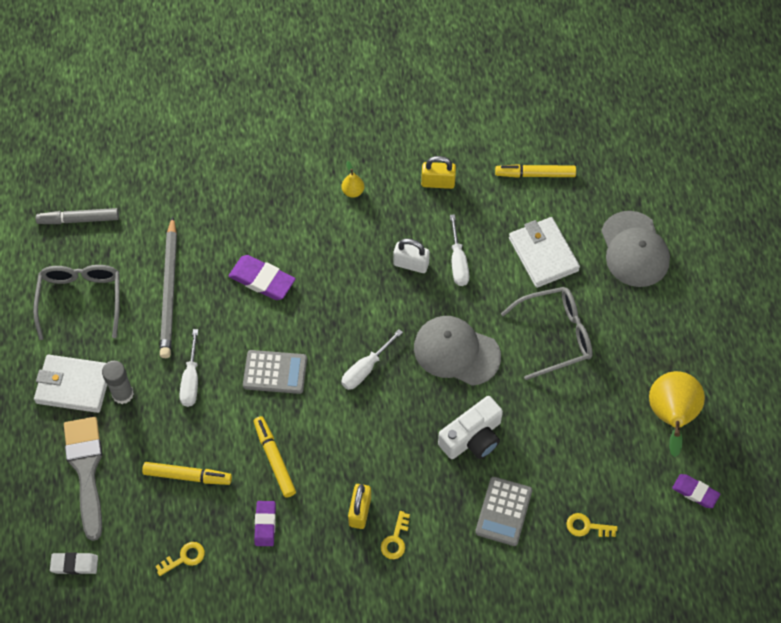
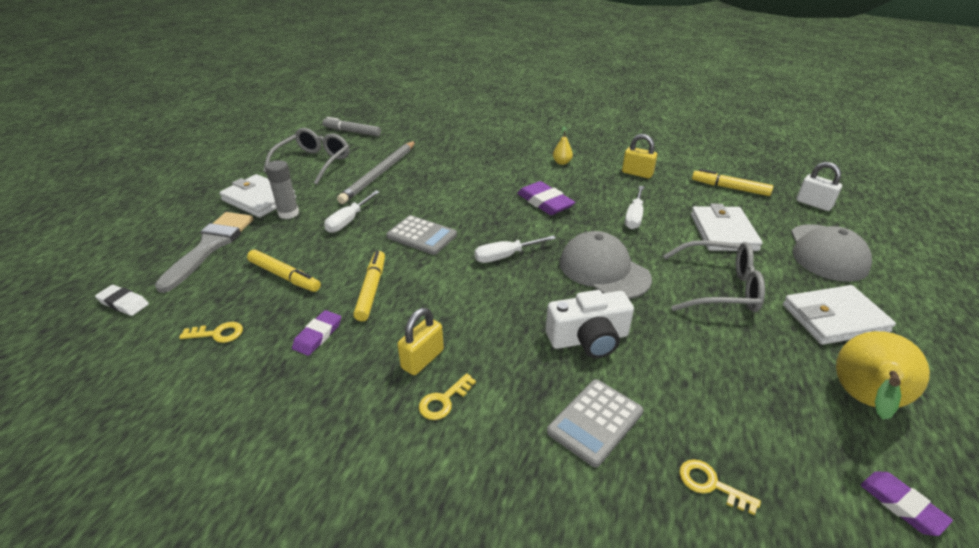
camera: 25 degrees right, 25 degrees down
(262, 280) = (455, 186): purple eraser -> purple eraser (545, 202)
(411, 264) = (589, 207): white padlock -> white padlock (813, 204)
(646, 336) = (834, 318): none -> white wallet

